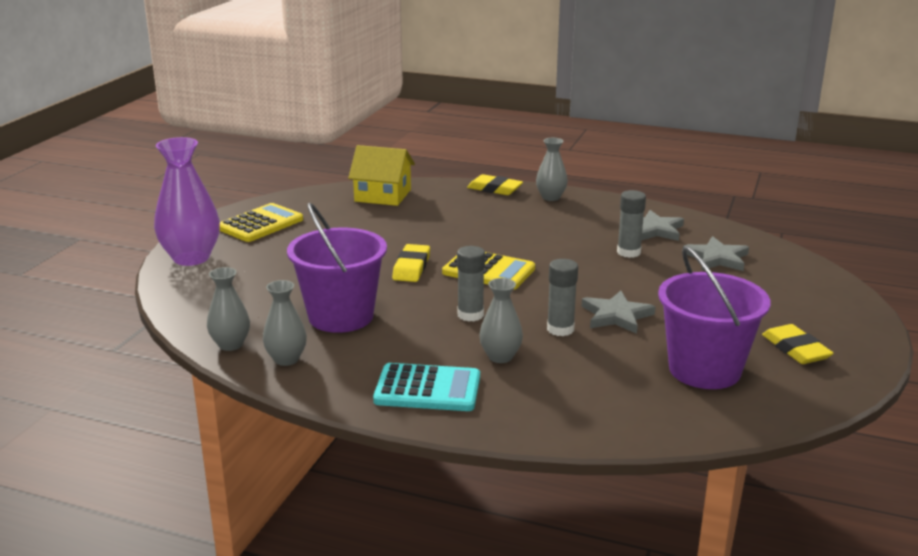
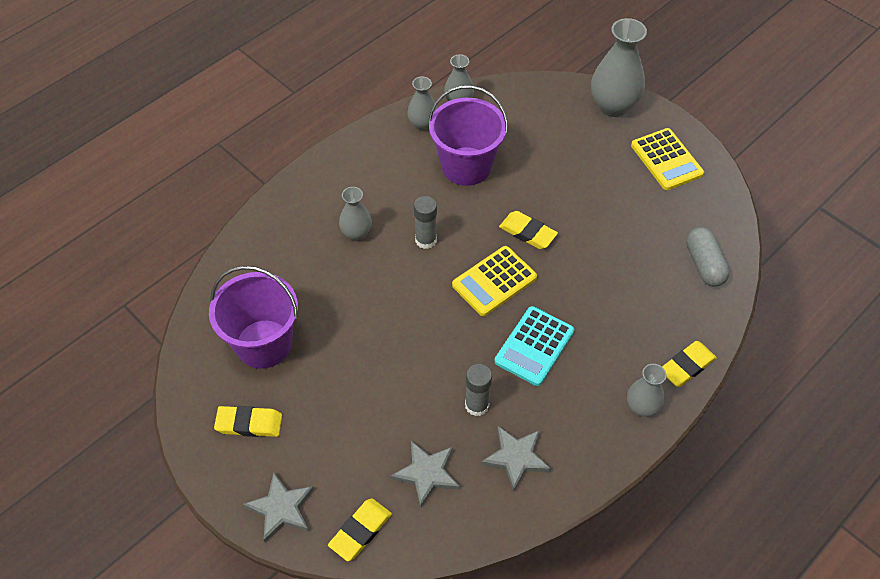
camera: 115 degrees right, 30 degrees up
(191, 258) = (613, 106): purple vase -> grey vase
(383, 195) = (704, 264): yellow house -> grey capsule
(427, 389) = (342, 181): turquoise calculator -> turquoise calculator (534, 346)
(560, 329) = (372, 285): grey glue stick -> none
(616, 316) = (370, 332): grey star -> grey star (281, 509)
(802, 272) = (360, 531): none -> yellow eraser

